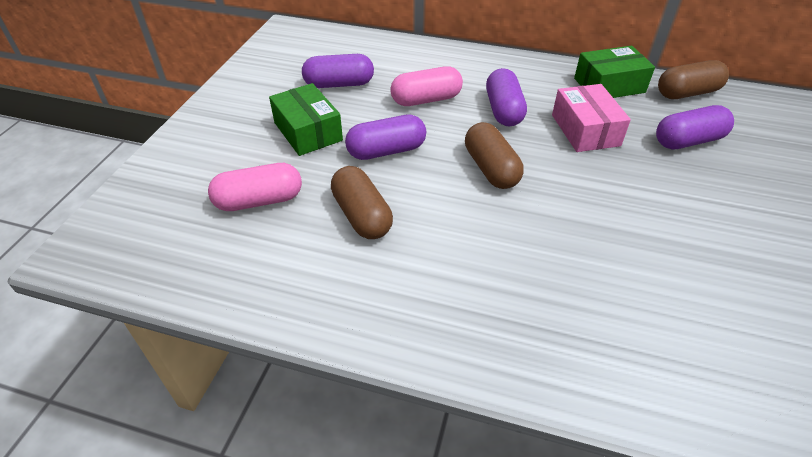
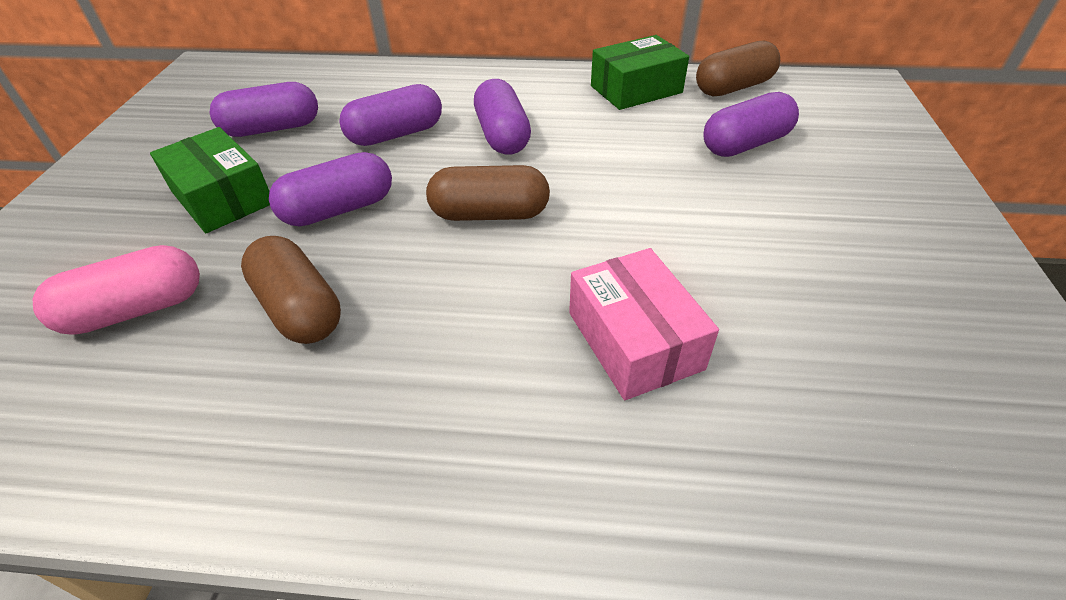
camera: 10 degrees left, 0 degrees up
(426, 100) = (396, 134): pink capsule -> purple capsule
(491, 169) = (490, 214): brown capsule -> brown capsule turned 60 degrees counterclockwise
(585, 130) = (612, 147): pink box -> pink box (634, 340)

